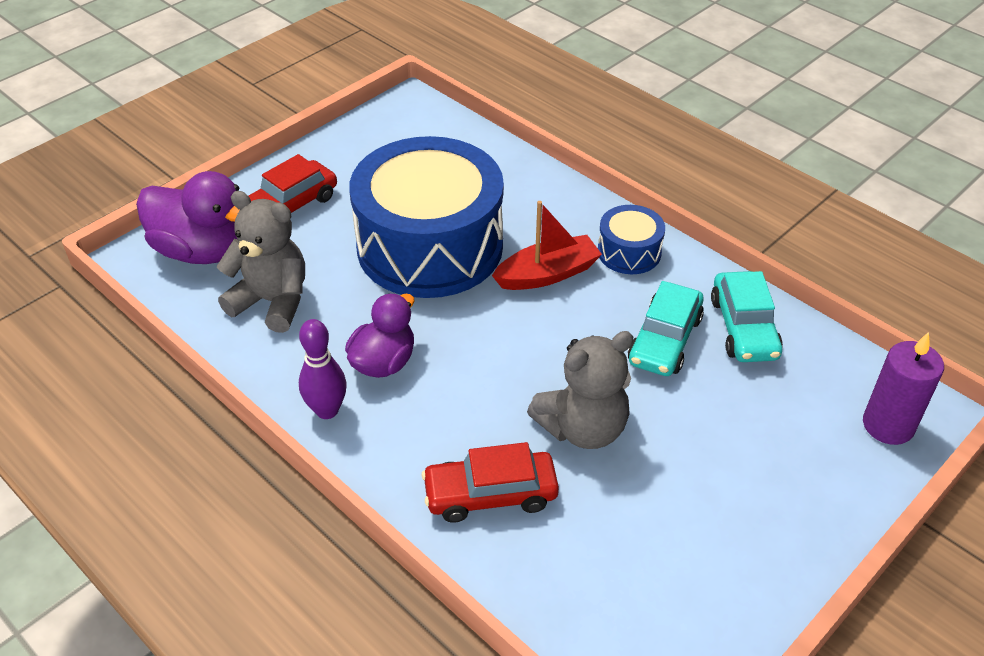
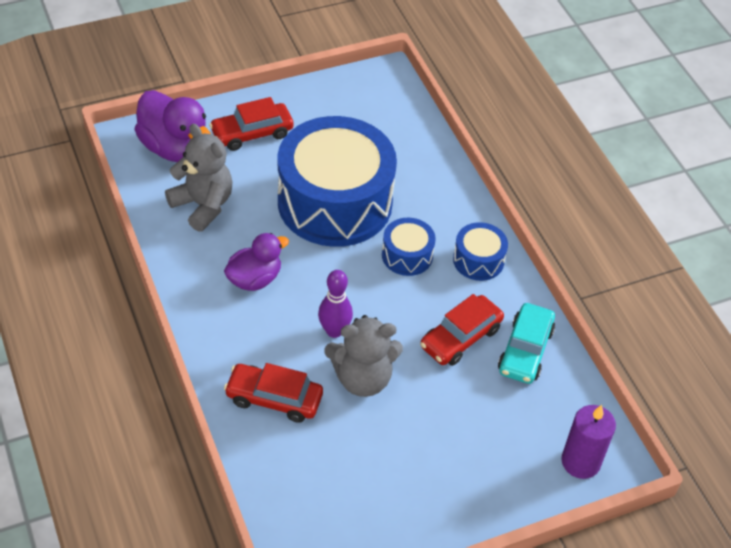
camera: 20 degrees right, 5 degrees up
(327, 410) = (199, 299): purple bowling pin -> purple bowling pin (334, 331)
(547, 274) = (407, 255): red boat -> blue drum
(664, 340) = (460, 337): turquoise car -> red car

